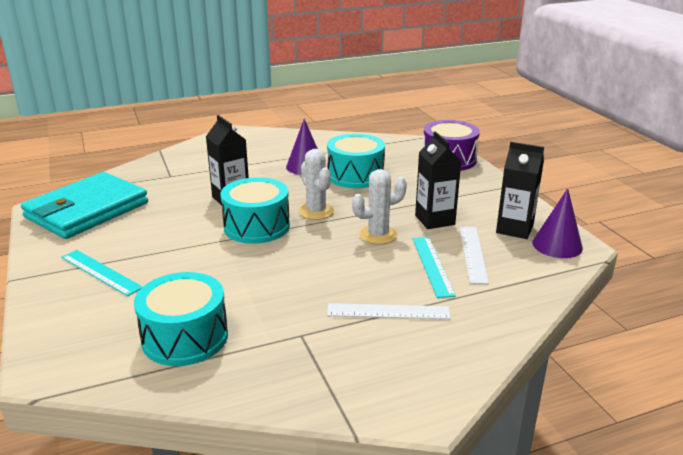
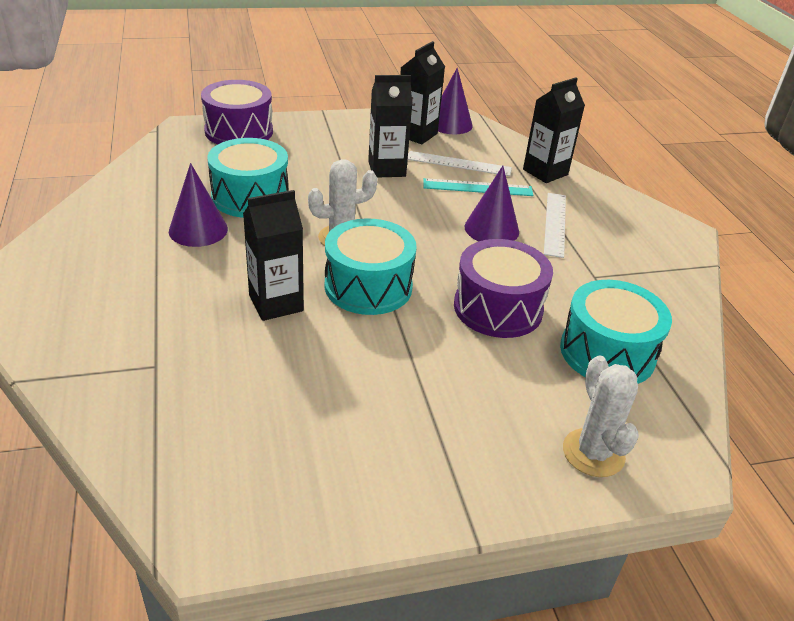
camera: 85 degrees left, 10 degrees up
(87, 210) = (254, 469): turquoise wallet -> none
(100, 272) = (466, 433): turquoise ruler -> none
(240, 281) = (498, 308): none -> purple drum
(360, 275) = (491, 229): none -> purple cone
(378, 235) = (411, 206): white cactus -> white cactus (593, 453)
(496, 306) = (545, 172): none -> black carton

